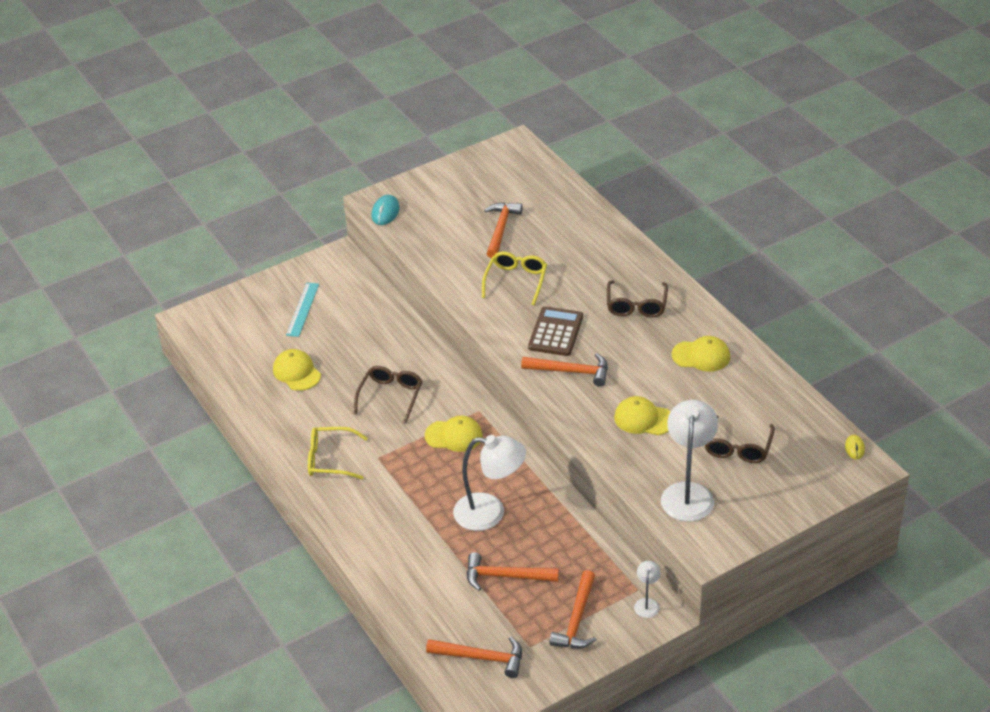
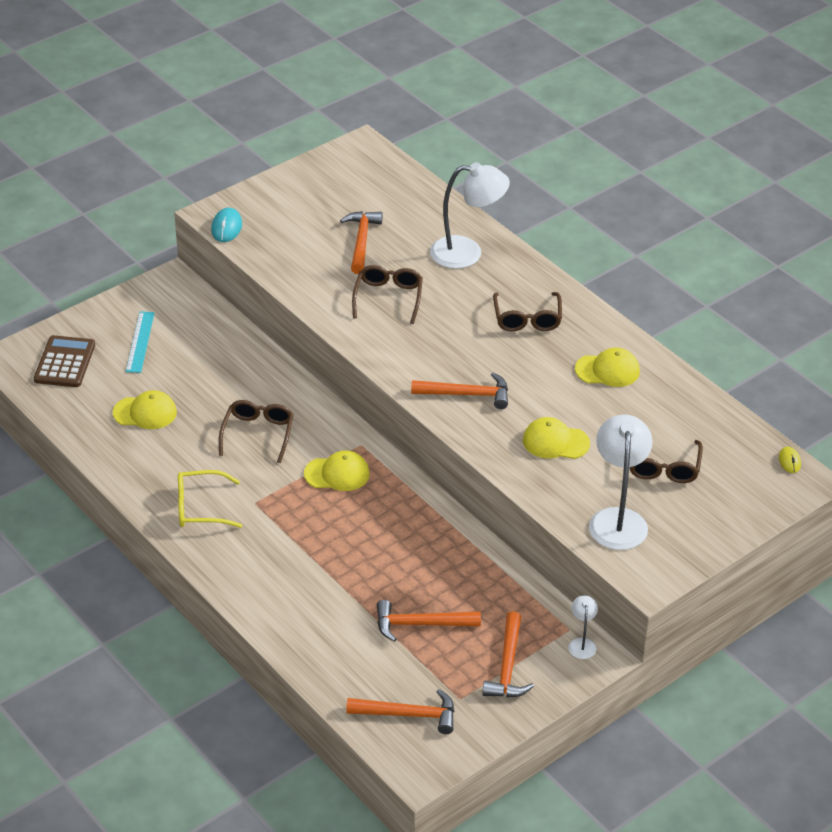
camera: 10 degrees left, 0 degrees up
(296, 372) = (145, 412): yellow cap -> yellow cap turned 135 degrees clockwise
(490, 513) = (392, 556): white lamp -> white lamp (467, 253)
(516, 281) = (388, 298): yellow glasses -> brown glasses
(556, 332) = (442, 352): brown calculator -> brown calculator (65, 362)

